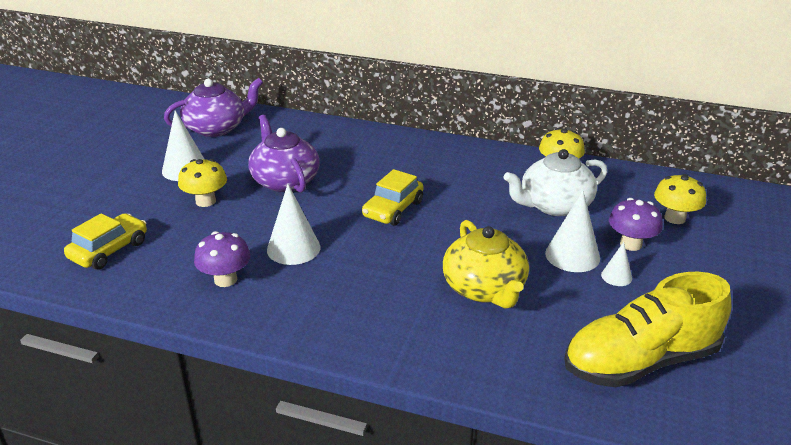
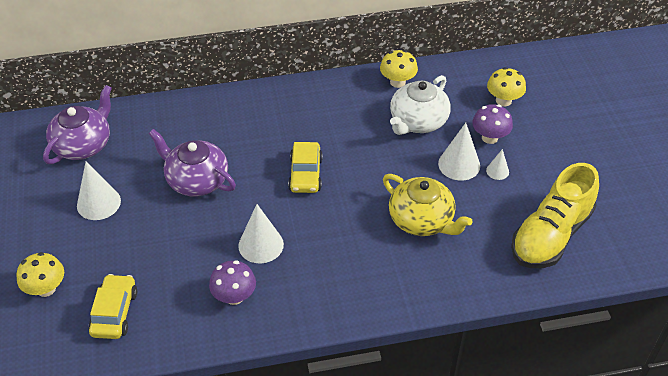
camera: 30 degrees left, 15 degrees up
(205, 201) = (149, 229): yellow mushroom -> yellow mushroom (46, 288)

